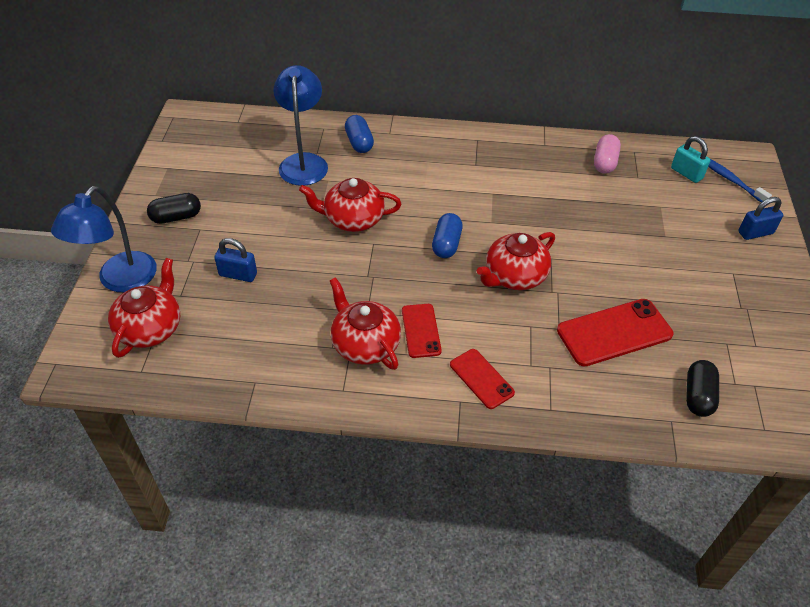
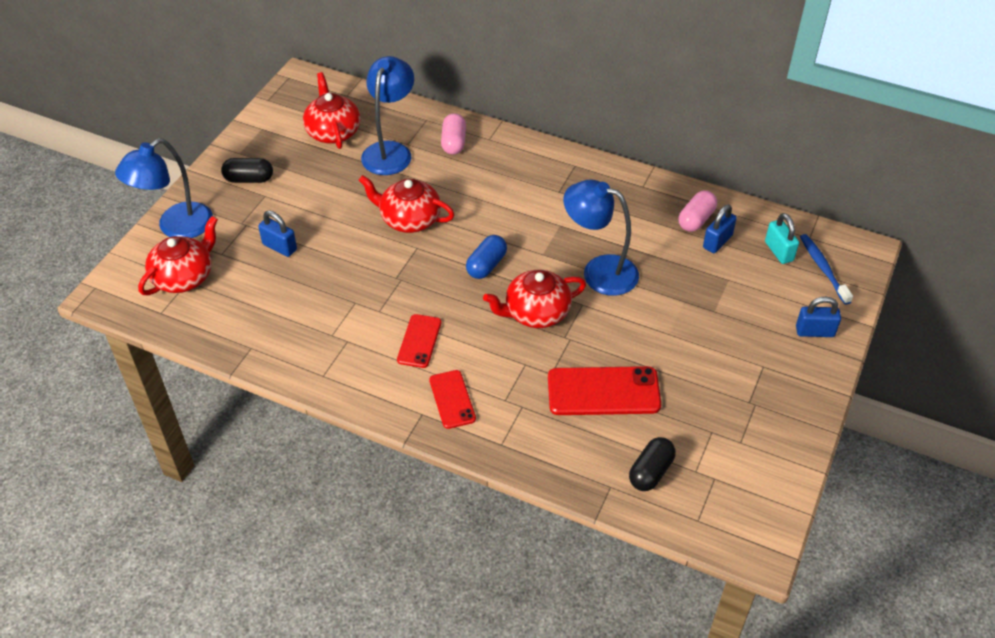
camera: 20 degrees right, 0 degrees up
(359, 143) = (453, 142): blue capsule -> pink capsule
(365, 344) = (362, 340): red teapot -> red teapot (333, 132)
(549, 225) = (599, 271): none -> blue lamp
(633, 177) = (717, 242): none -> blue padlock

